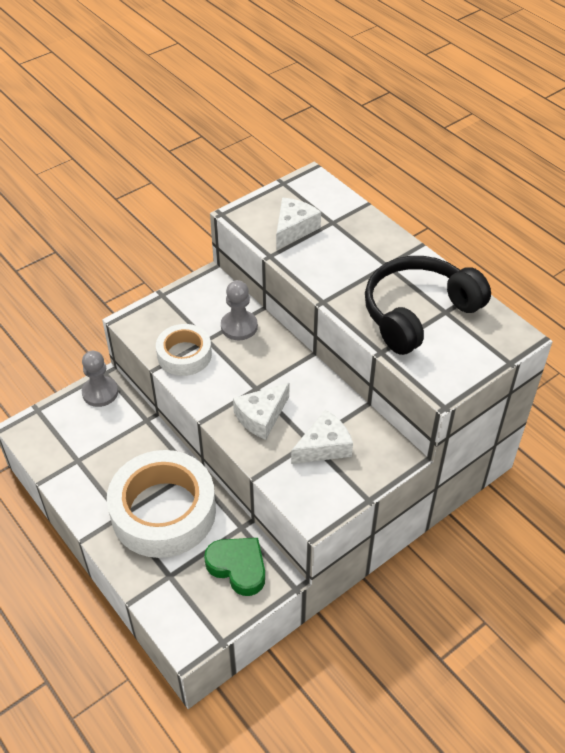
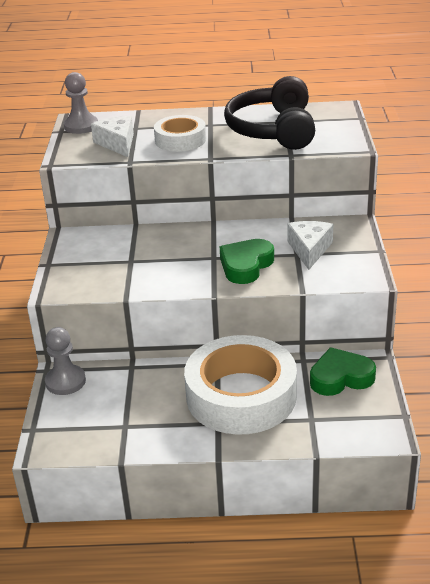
camera: 50 degrees left, 15 degrees down
(184, 355) = (132, 277): white tape -> white tape (180, 140)
(239, 326) = (139, 241): grey pawn -> grey pawn (81, 126)
(261, 417) = (246, 265): white cheese -> green heart

